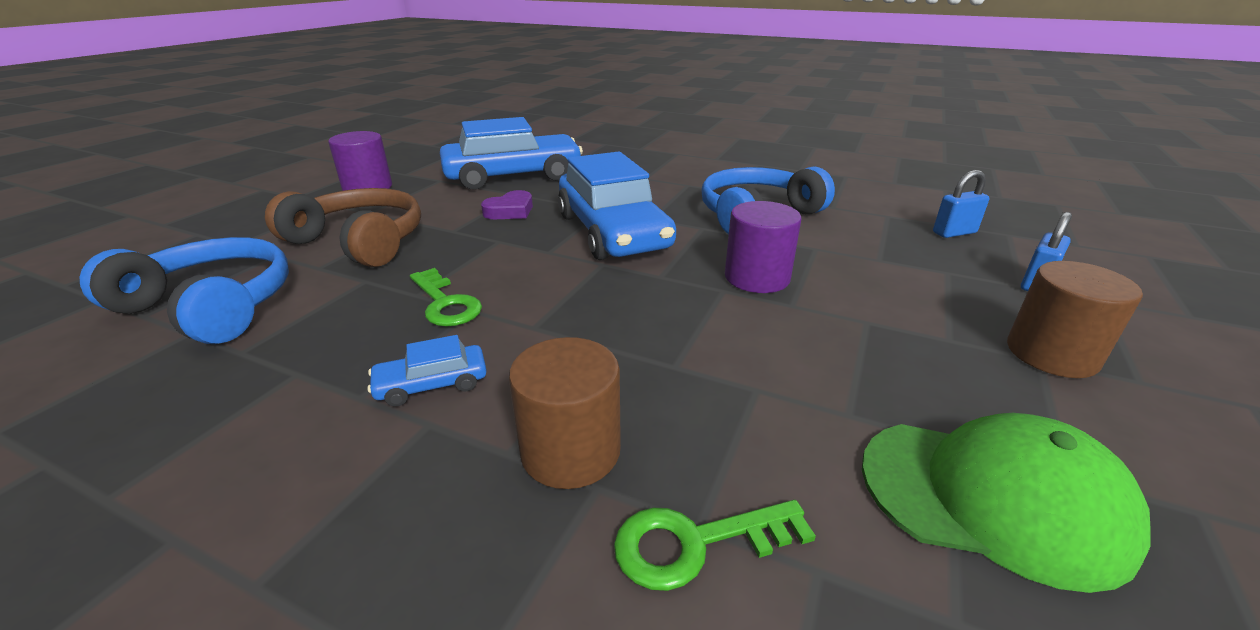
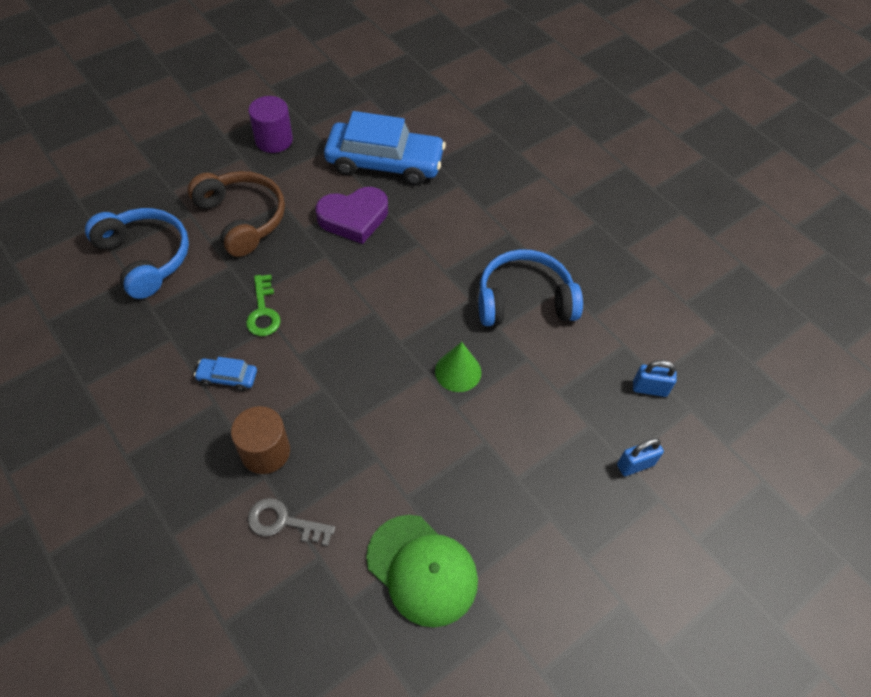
camera: 25 degrees right, 25 degrees up
(510, 211) = (354, 218): purple heart -> purple heart, size x1.71
(612, 232) = (405, 277): blue car -> none
(696, 543) = (284, 522): green key -> grey key
(757, 277) = (458, 371): purple cylinder -> green cone
(1051, 354) = (562, 518): brown cylinder -> none

